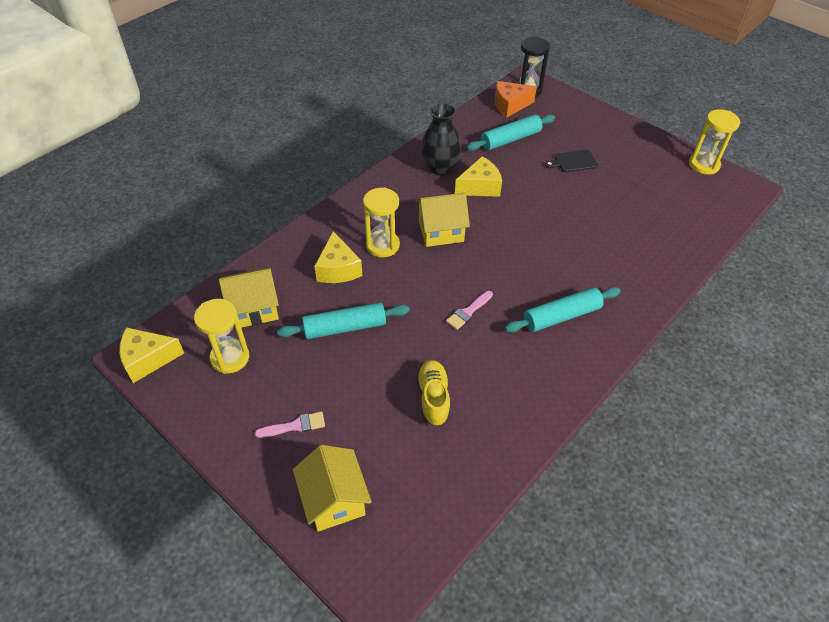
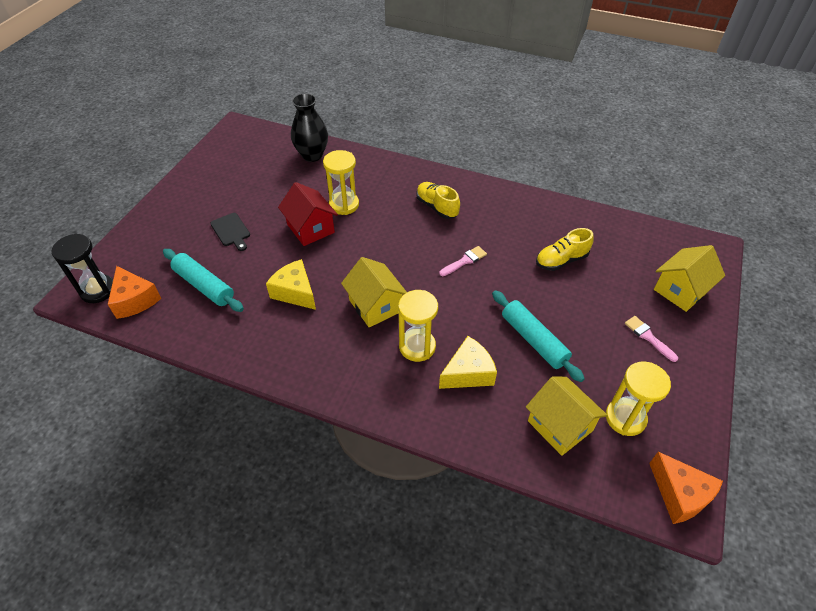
camera: 110 degrees left, 0 degrees up
(148, 359) = (679, 494): yellow cheese -> orange cheese
(440, 168) = (274, 334): black vase -> black vase (312, 155)
(468, 311) = (464, 261): pink brush -> pink brush turned 60 degrees counterclockwise
(559, 211) = (310, 228): none -> red house
(561, 316) = (437, 207): turquoise rolling pin -> yellow shoe
(704, 165) = (212, 151): yellow hourglass -> yellow hourglass (344, 204)

